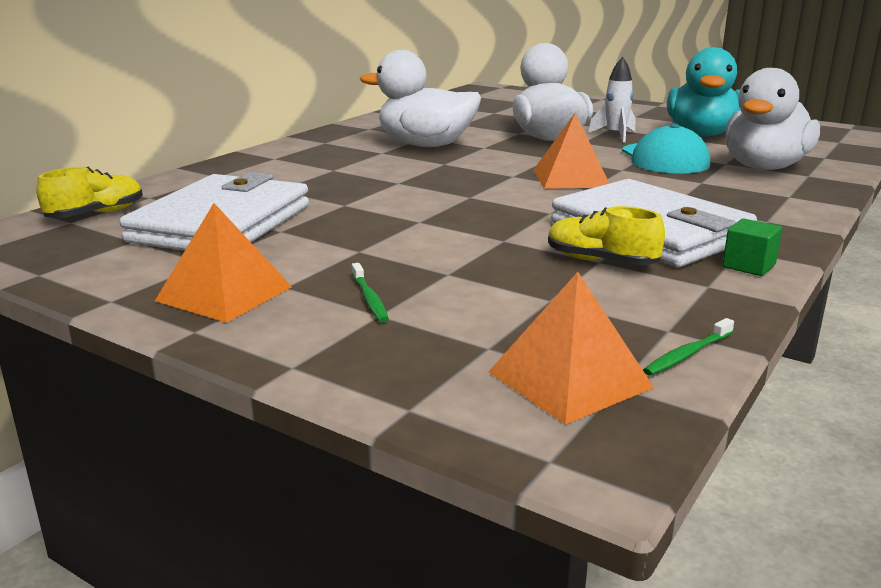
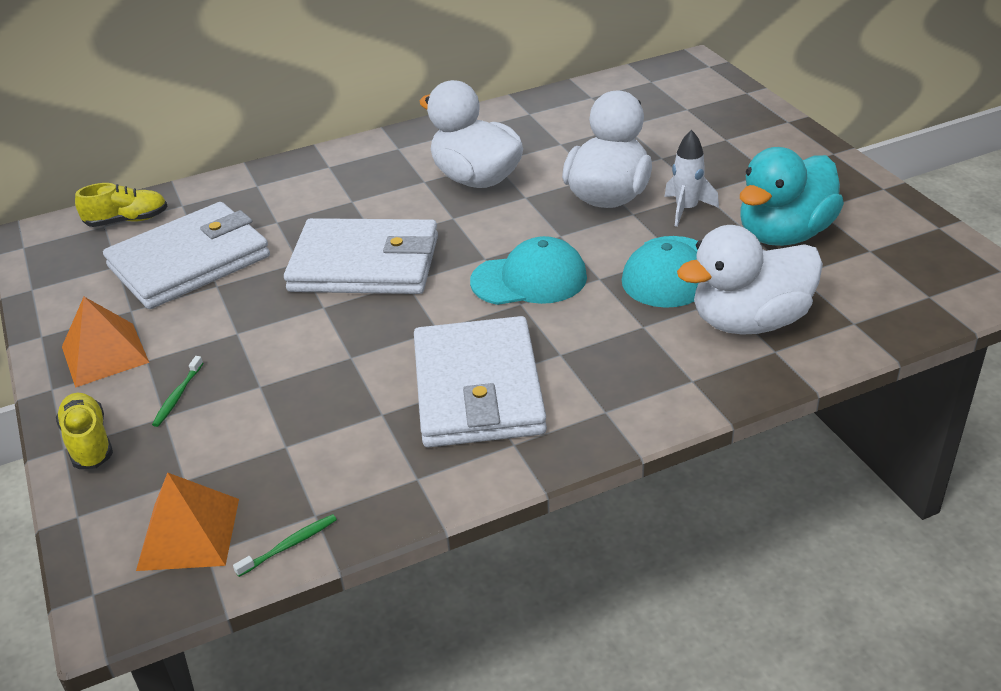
camera: 35 degrees right, 15 degrees up
(413, 195) = (365, 264): none -> white wallet
(571, 178) = (529, 279): orange pyramid -> turquoise cap
(601, 261) = (382, 415): yellow shoe -> yellow shoe (89, 442)
(687, 354) = (289, 545): green toothbrush -> green toothbrush turned 150 degrees clockwise
(748, 266) = (486, 468): green cube -> none

